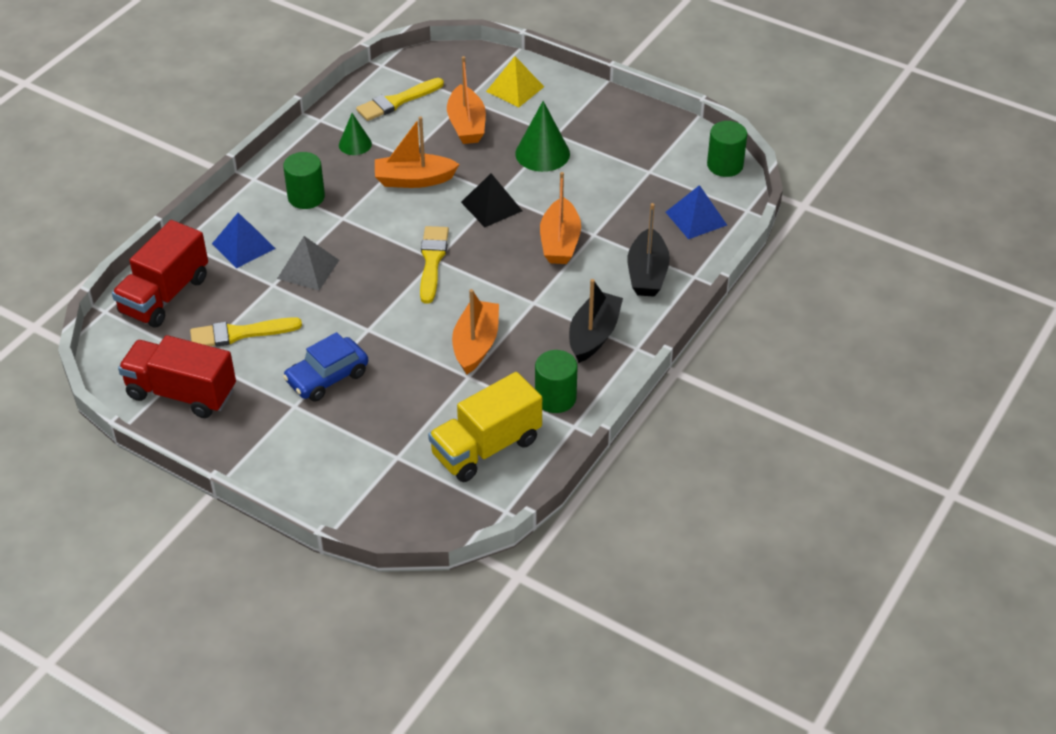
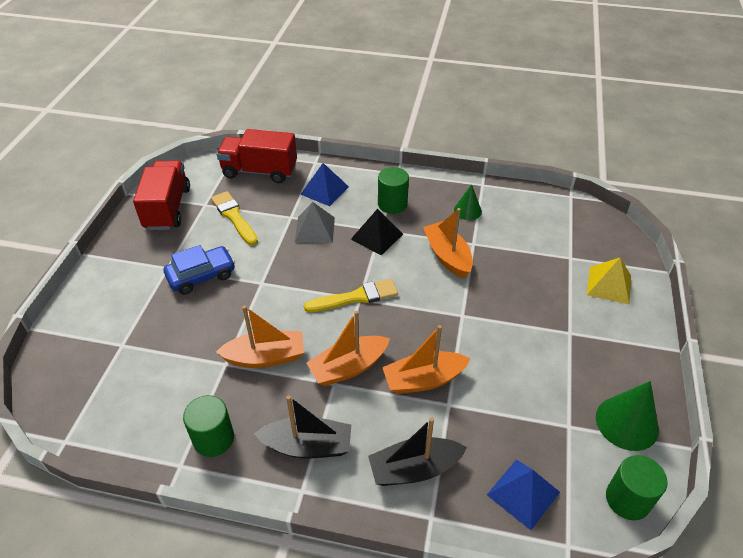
camera: 70 degrees right, 0 degrees up
(327, 377) = (201, 276): blue car -> blue car turned 120 degrees clockwise
(397, 101) = (535, 218): yellow brush -> none
(466, 125) = (537, 267): orange boat -> orange boat (348, 367)
(486, 447) = (141, 403): yellow truck -> none
(491, 206) = (444, 315): black pyramid -> black pyramid (377, 236)
(542, 153) = (536, 330): green cone -> green cone (627, 423)

